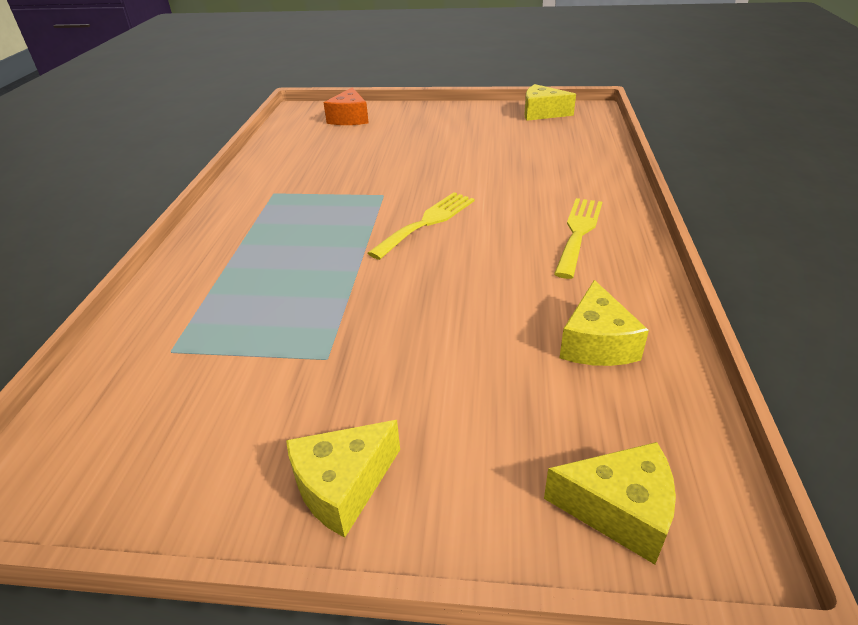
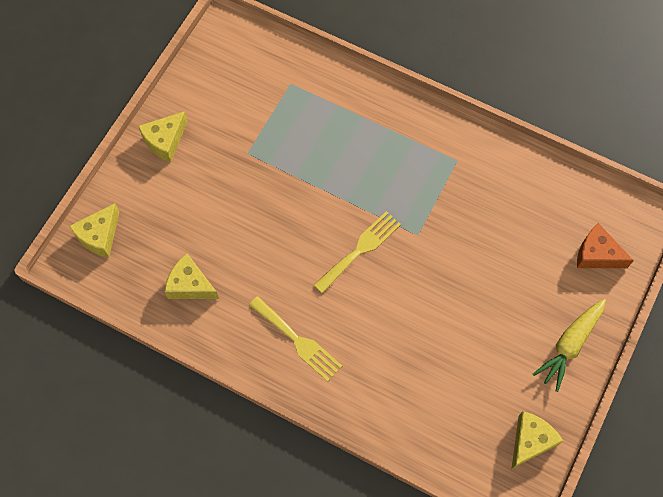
camera: 110 degrees right, 30 degrees up
(342, 486) = (165, 141): yellow cheese -> yellow cheese turned 120 degrees counterclockwise
(427, 222) = (360, 249): yellow fork -> yellow fork turned 105 degrees counterclockwise
(443, 114) = (569, 345): none -> yellow carrot

